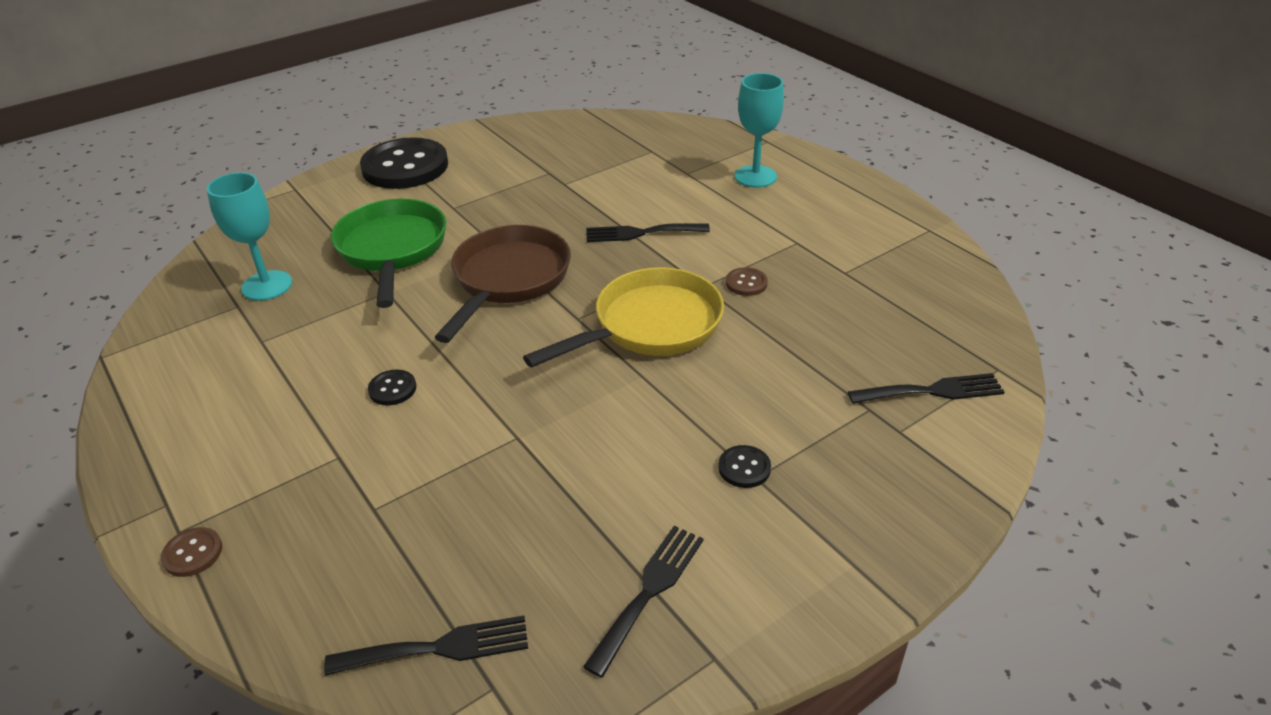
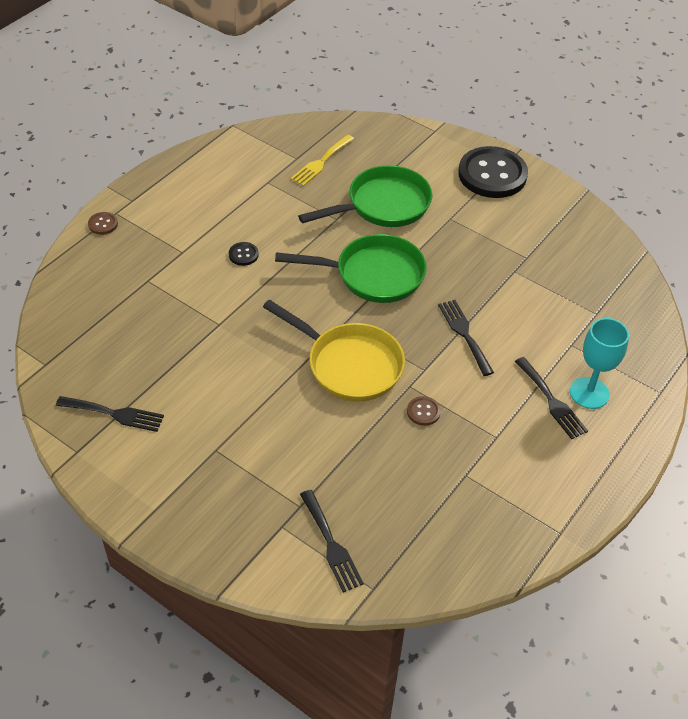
camera: 70 degrees right, 10 degrees up
(267, 285) = (321, 162): turquoise goblet -> yellow fork
(439, 648) = (64, 337): black fork -> black fork (552, 401)
(508, 279) = (373, 275): brown pan -> green pan
(744, 468) = (221, 442): black button -> none

